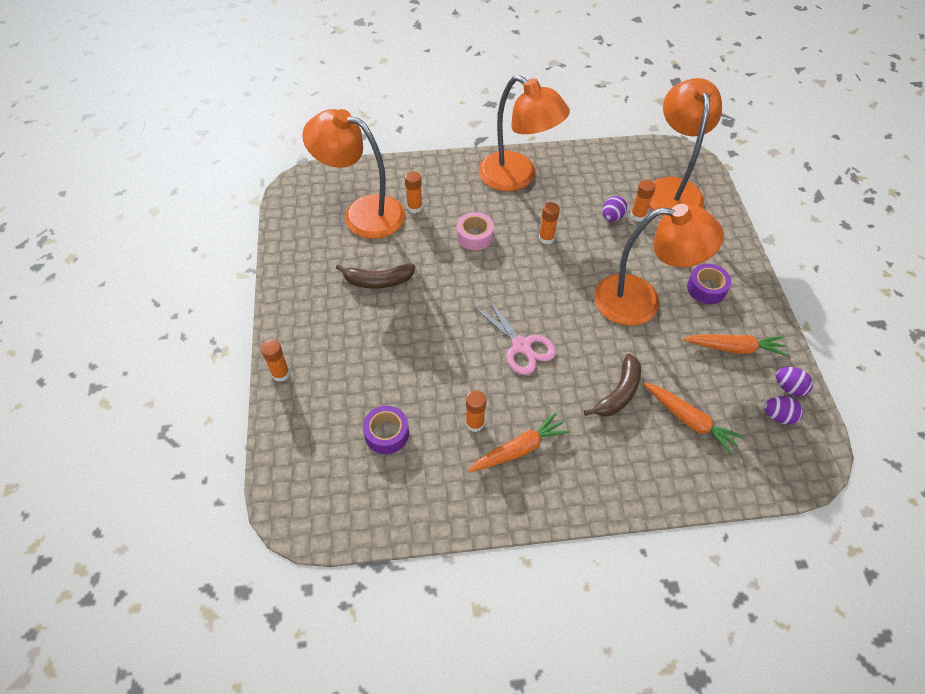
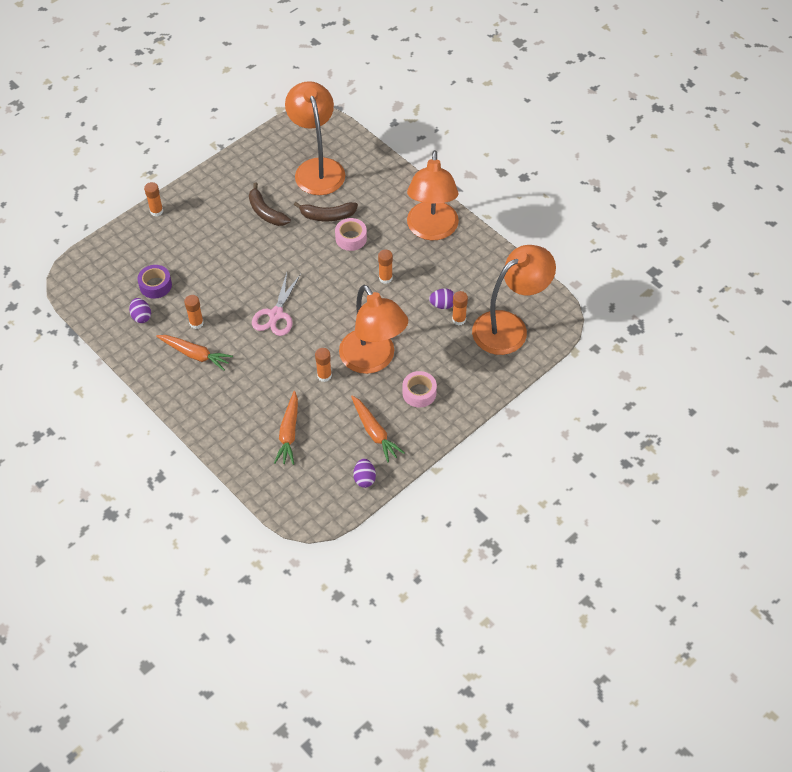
camera: 55 degrees right, 0 degrees up
(414, 207) = (348, 191): orange glue stick -> orange glue stick (324, 376)
(618, 393) = (280, 384): brown banana -> brown banana (327, 216)
(706, 288) = (419, 393): purple tape -> pink tape
(778, 416) = (333, 481): purple egg -> purple egg (141, 316)

